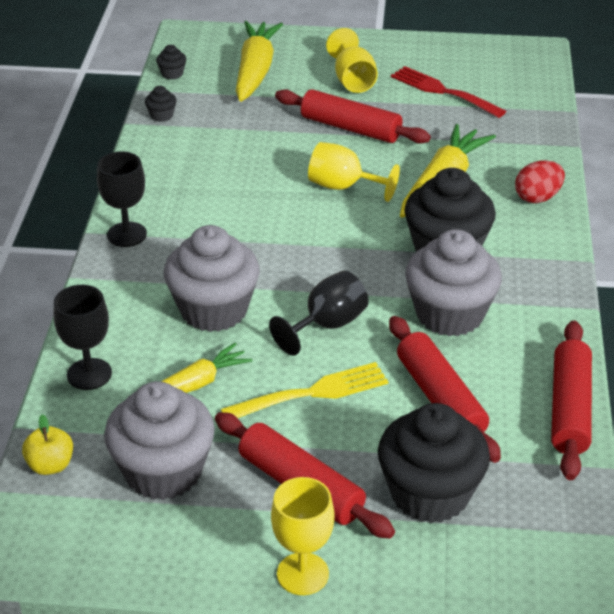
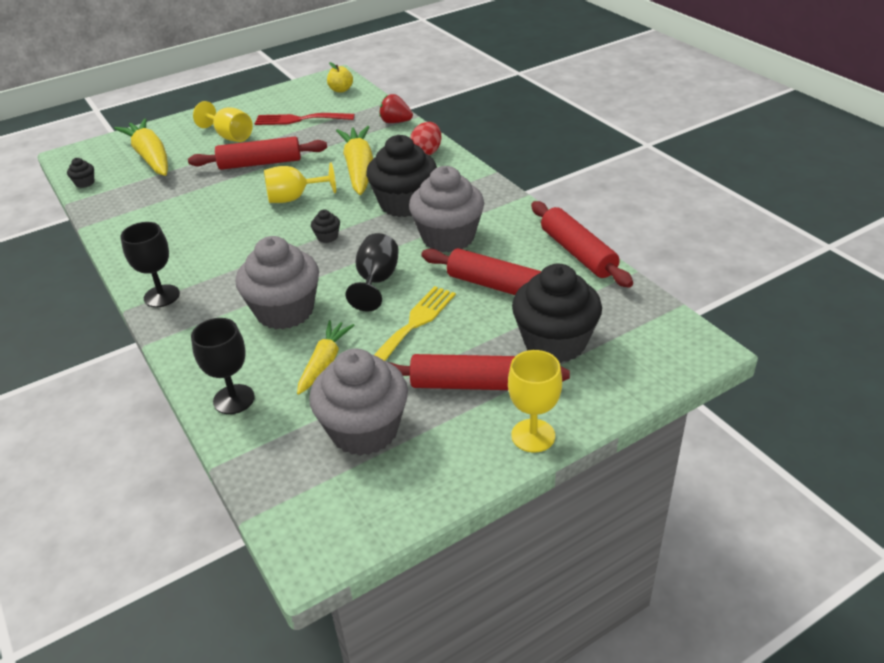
camera: 35 degrees left, 0 degrees up
(50, 465) = (271, 476): yellow apple -> yellow apple (341, 90)
(161, 115) = (105, 211): black cupcake -> black cupcake (327, 237)
(543, 142) = (395, 122): none -> red strawberry

